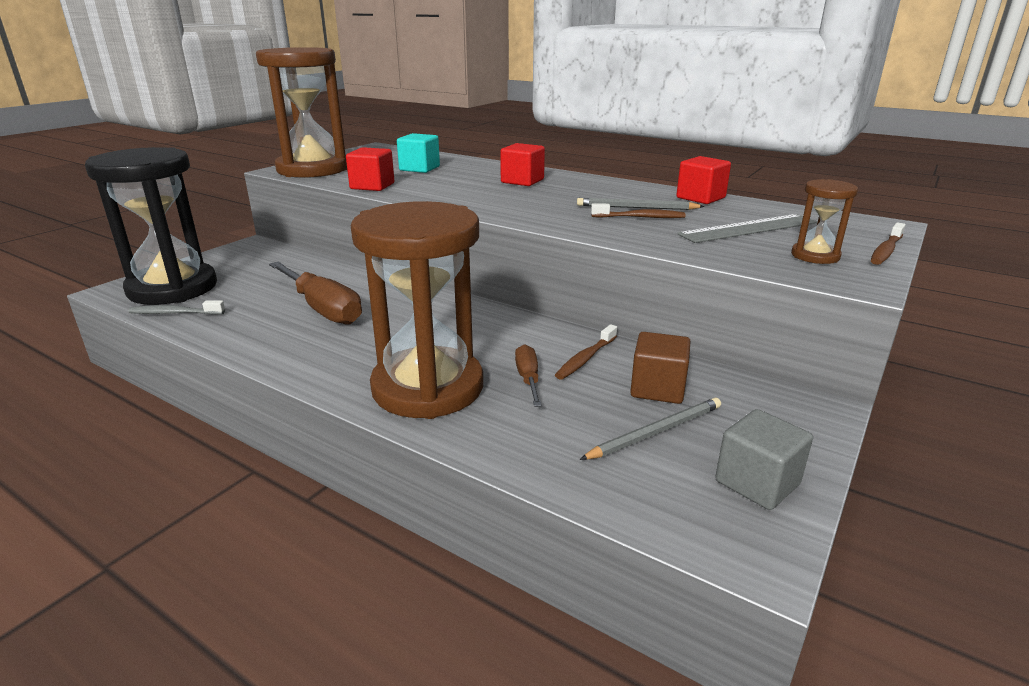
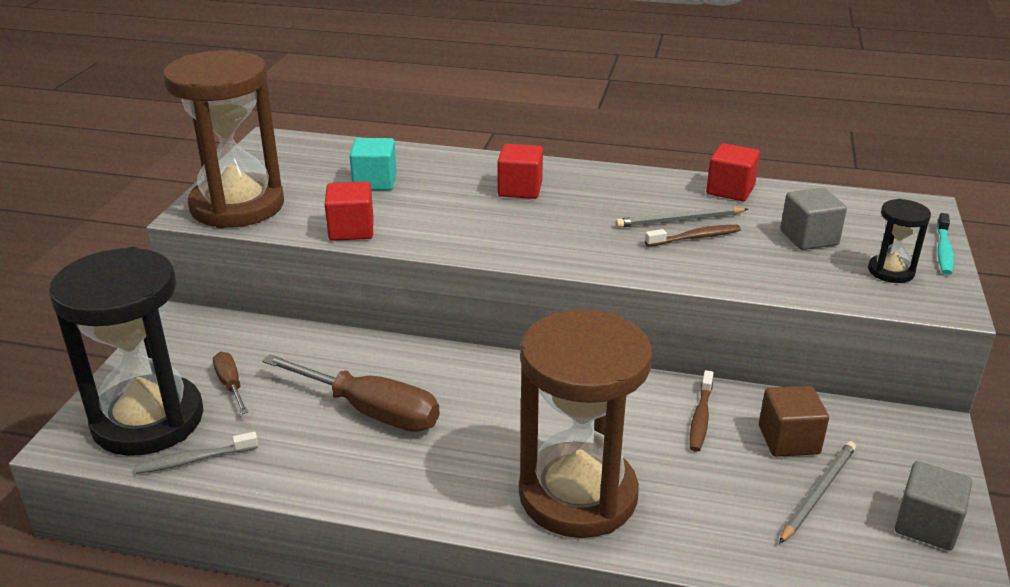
camera: 20 degrees left, 5 degrees up
(528, 378) = (665, 457): brown screwdriver -> brown screwdriver (230, 384)
(749, 228) = (809, 238): grey ruler -> grey cube
(815, 256) = (891, 271): brown hourglass -> black hourglass
(886, 251) = (943, 250): brown toothbrush -> turquoise toothbrush

